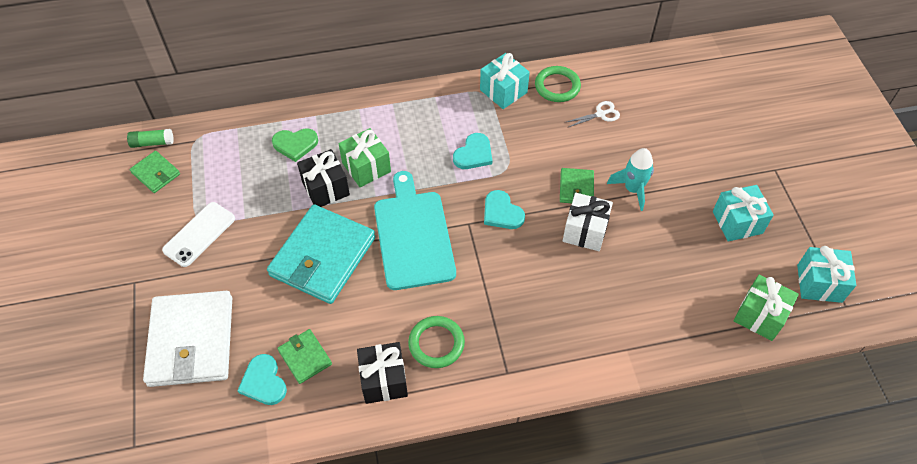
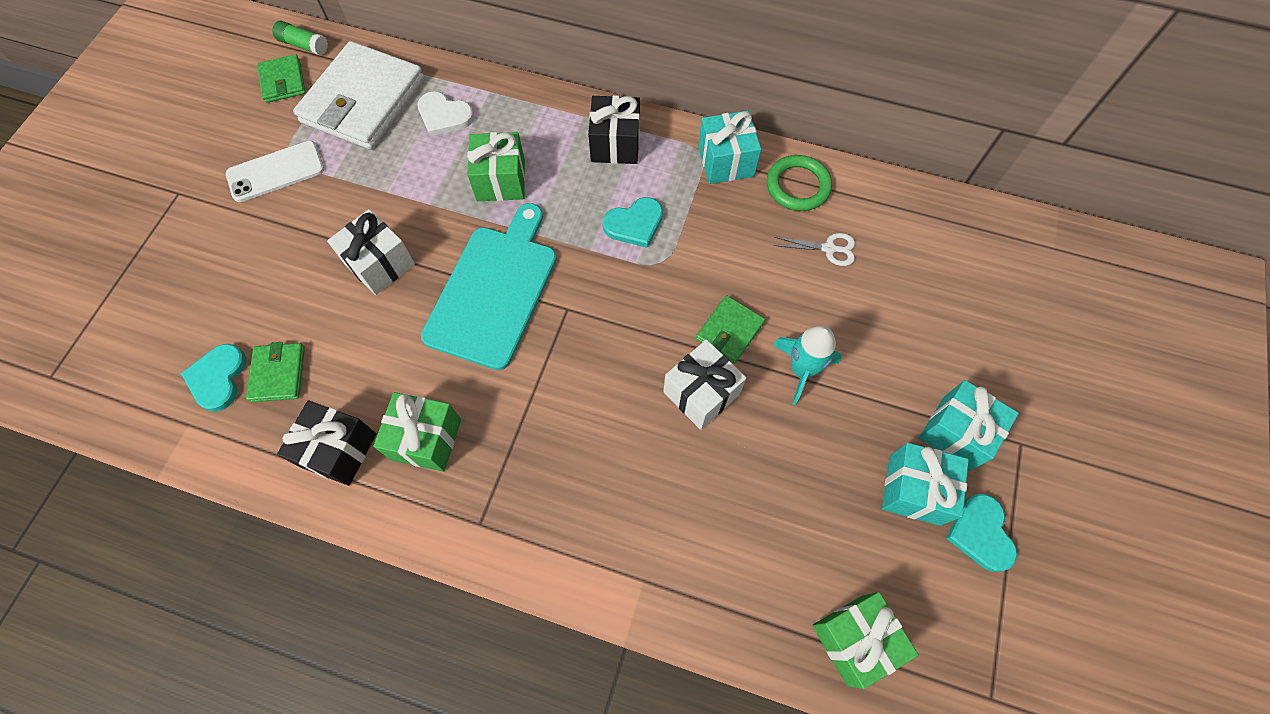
camera: 30 degrees right, 10 degrees up
(191, 341) = (183, 289): white wallet -> white wallet (363, 100)
(295, 144) = (444, 116): green heart -> white heart
(323, 257) = (380, 264): turquoise wallet -> white gift
(325, 188) = (439, 184): black gift -> black gift (615, 144)
(436, 343) = (426, 439): green ring -> green gift
(502, 212) = (616, 315): turquoise heart -> turquoise heart (980, 533)
(819, 283) = (974, 643): turquoise gift -> turquoise gift (956, 433)

